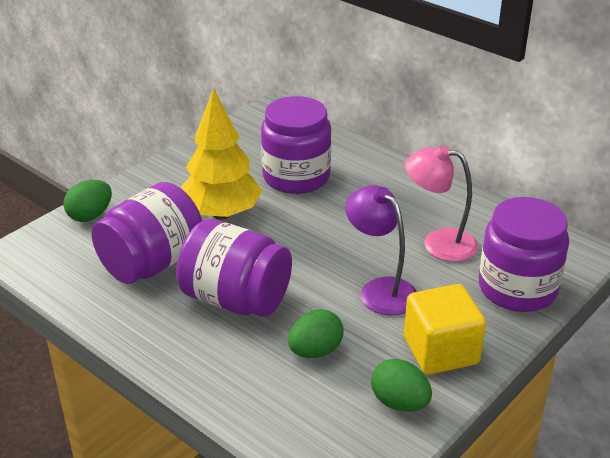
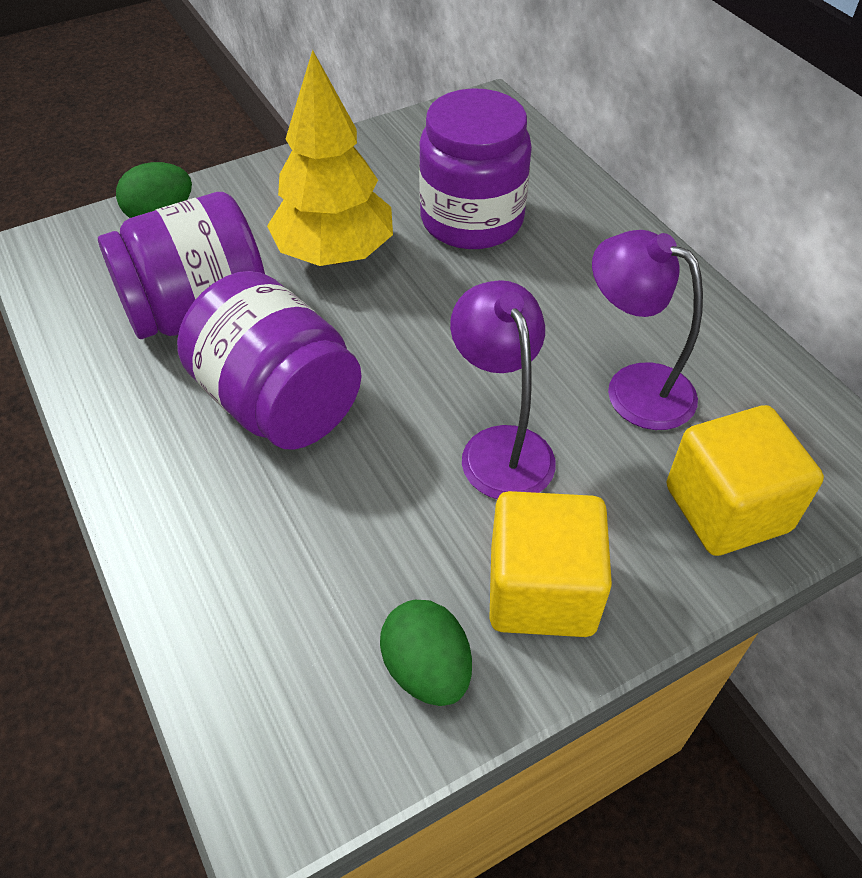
camera: 20 degrees right, 15 degrees up
(315, 351) = (346, 528): green egg -> none
(438, 243) = (634, 387): pink lamp -> purple lamp
(517, 288) = (727, 508): purple jar -> yellow cube

